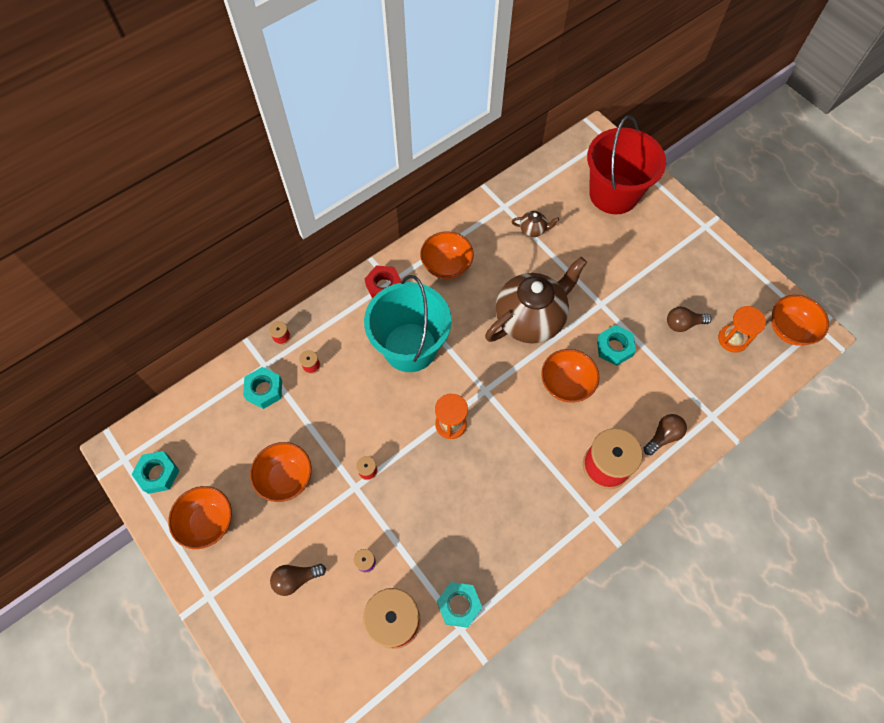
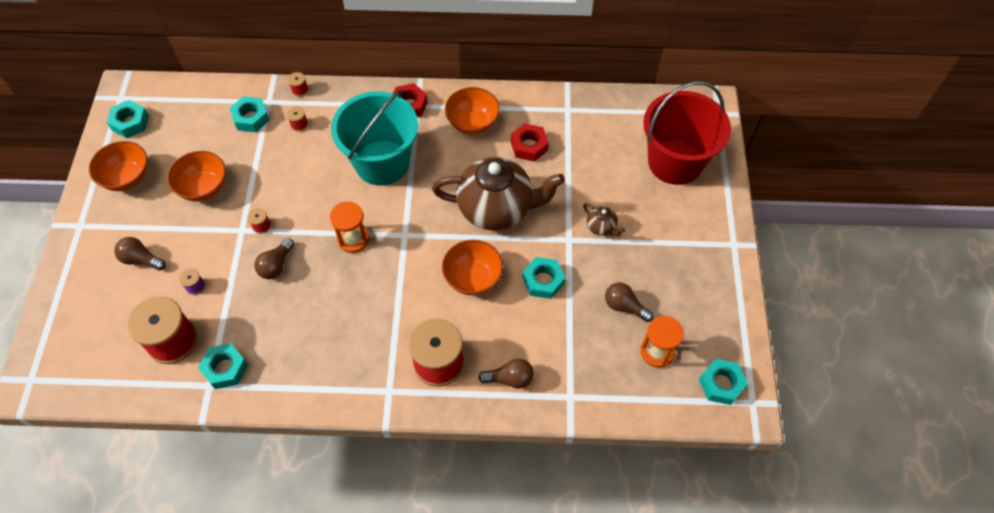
camera: 40 degrees right, 5 degrees down
(413, 492) = (276, 265): none -> brown light bulb
(505, 254) = (529, 146): none -> red nut
(533, 230) = (572, 143): brown teapot -> brown teapot (601, 227)
(789, 329) = (721, 384): orange bowl -> turquoise nut

